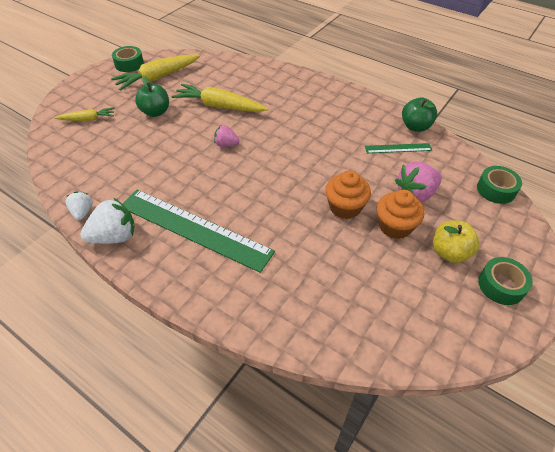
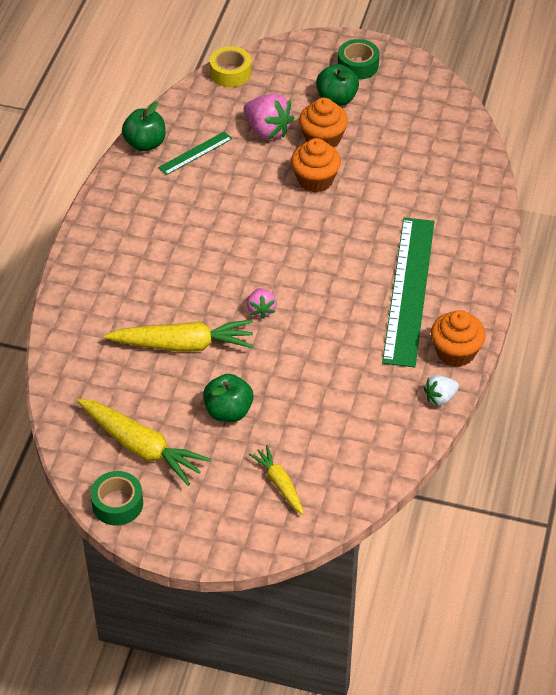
camera: 110 degrees left, 0 degrees up
(114, 236) = (455, 352): white strawberry -> orange cupcake
(219, 106) = (184, 345): yellow carrot -> yellow carrot turned 90 degrees counterclockwise
(398, 148) = (195, 153): green ruler -> green ruler turned 75 degrees clockwise
(449, 252) = (336, 99): yellow apple -> green apple
(496, 189) = (230, 73): green tape -> yellow tape

